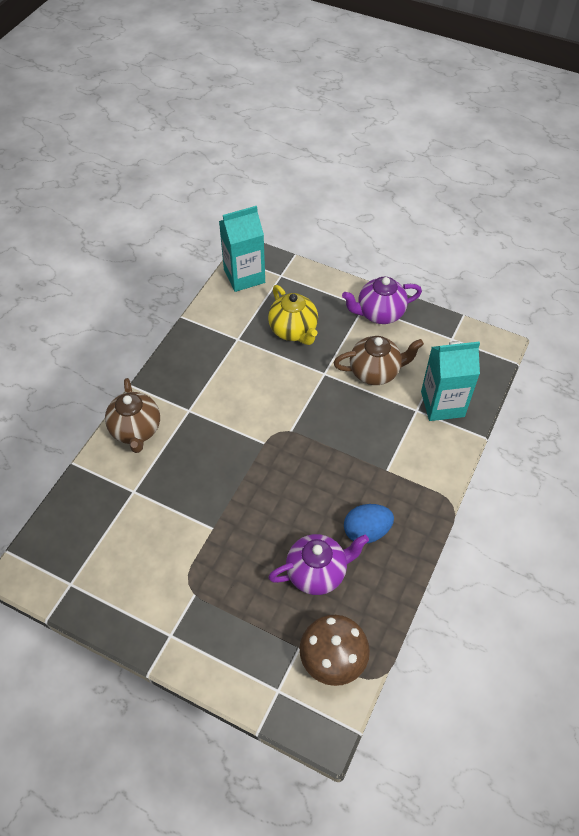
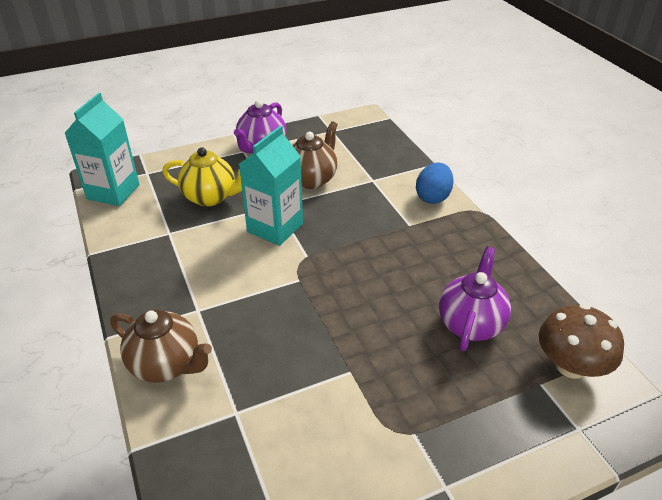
camera: 50 degrees left, 15 degrees down
(366, 531) = (457, 269): blue egg -> blue egg (433, 197)
(442, 404) = (382, 165): turquoise carton -> turquoise carton (275, 228)

